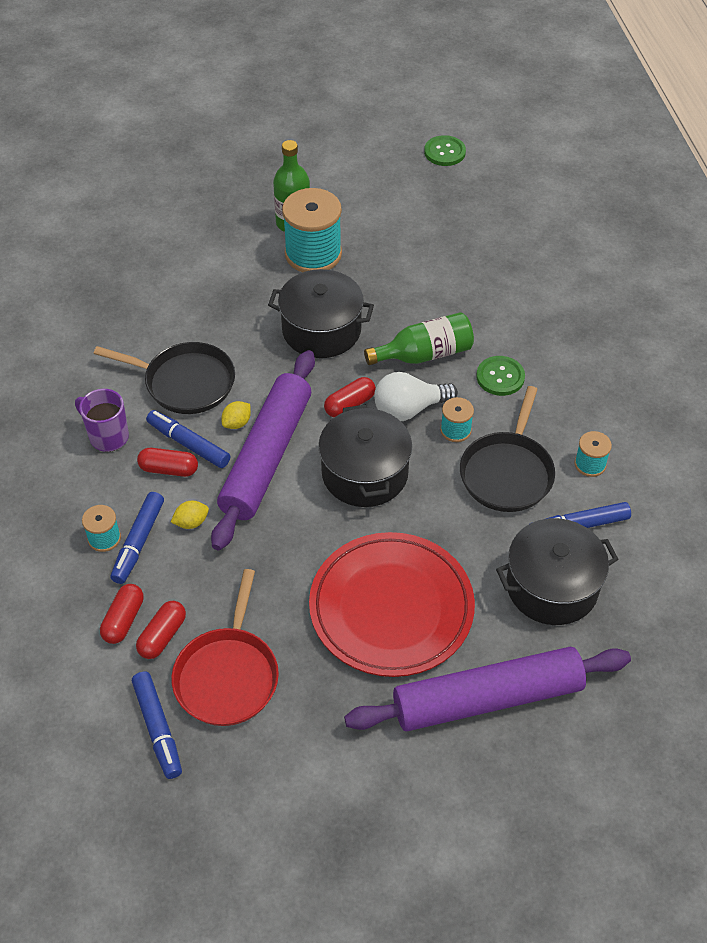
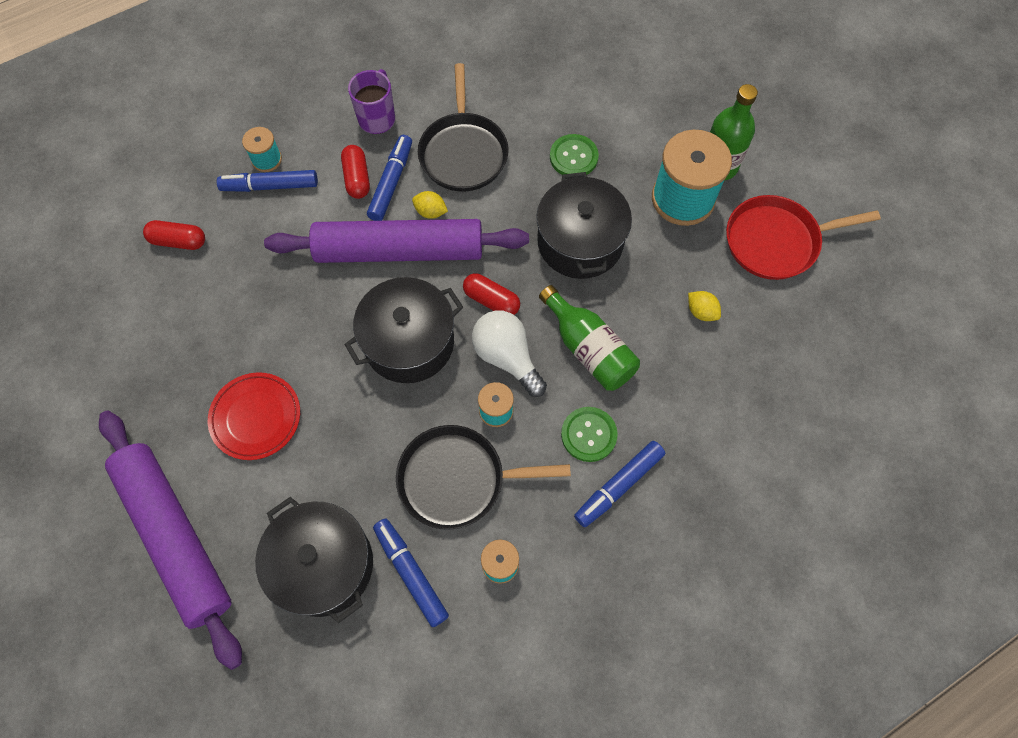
camera: 70 degrees right, 15 degrees up
(123, 620) = (187, 206): red capsule -> none
(158, 729) = (88, 272): blue marker -> blue marker (618, 486)
(191, 522) = (304, 218): yellow lemon -> yellow lemon (701, 312)
(228, 676) = (150, 306): red pan -> red pan (776, 242)
(391, 608) = (256, 417): red plate -> red plate, size x0.55
(444, 152) = (915, 274): green button -> green button (573, 157)

